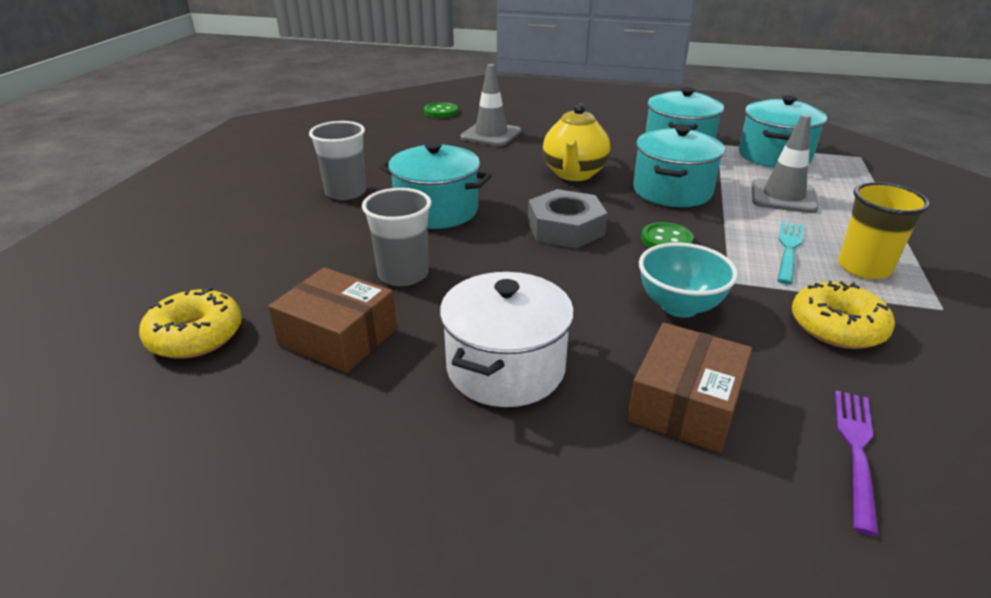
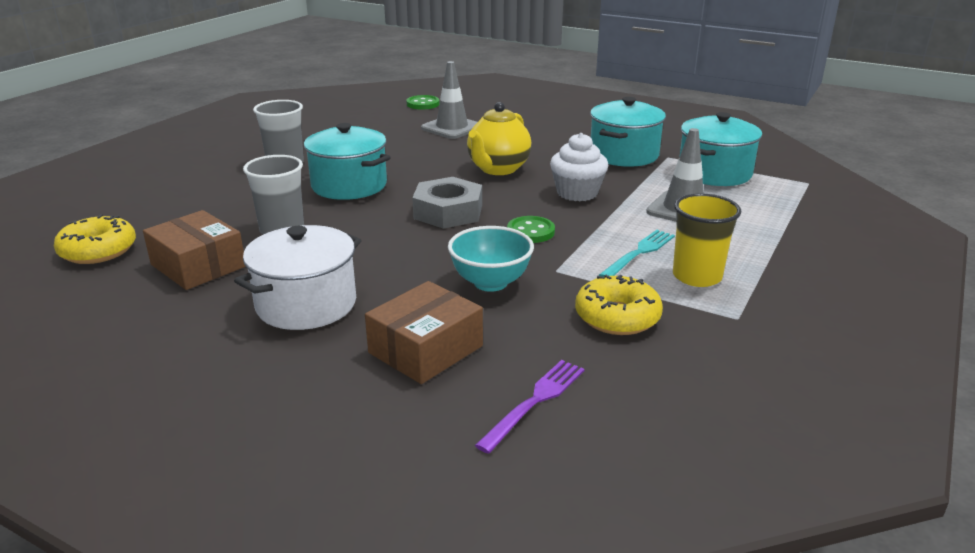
camera: 15 degrees right, 5 degrees down
(672, 191) = (577, 193): turquoise pot -> white cupcake

